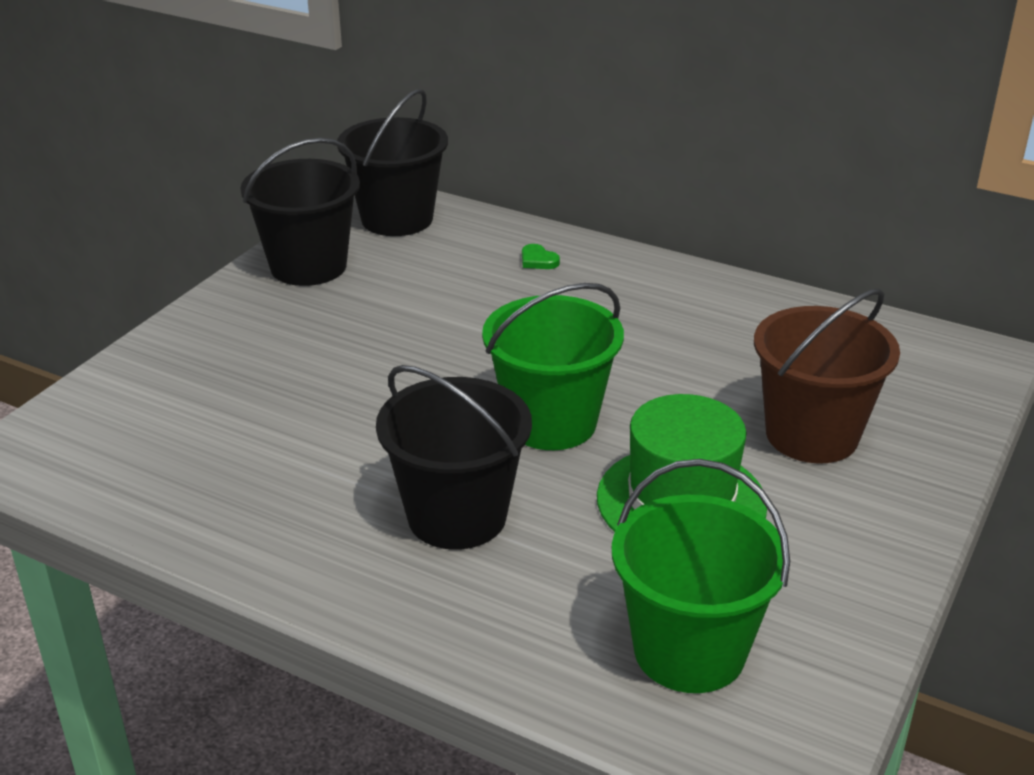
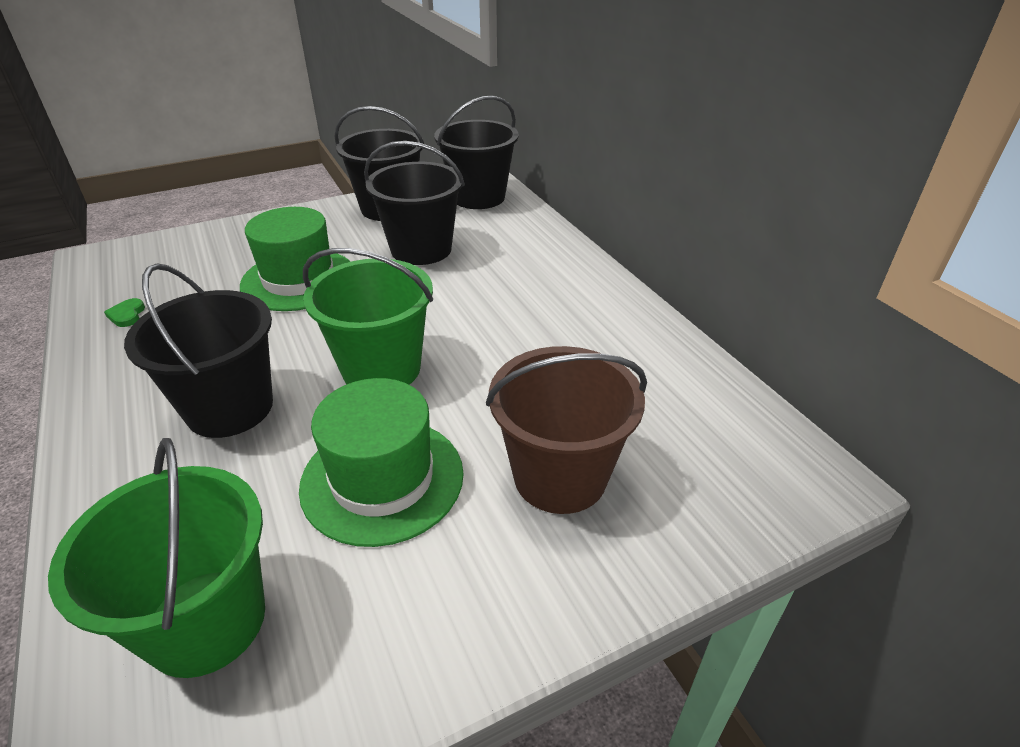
camera: 35 degrees right, 5 degrees up
(328, 379) = (298, 280): none -> green hat
(418, 298) = (421, 249): none -> black bucket
(538, 260) = (530, 252): green heart -> green heart (127, 315)

